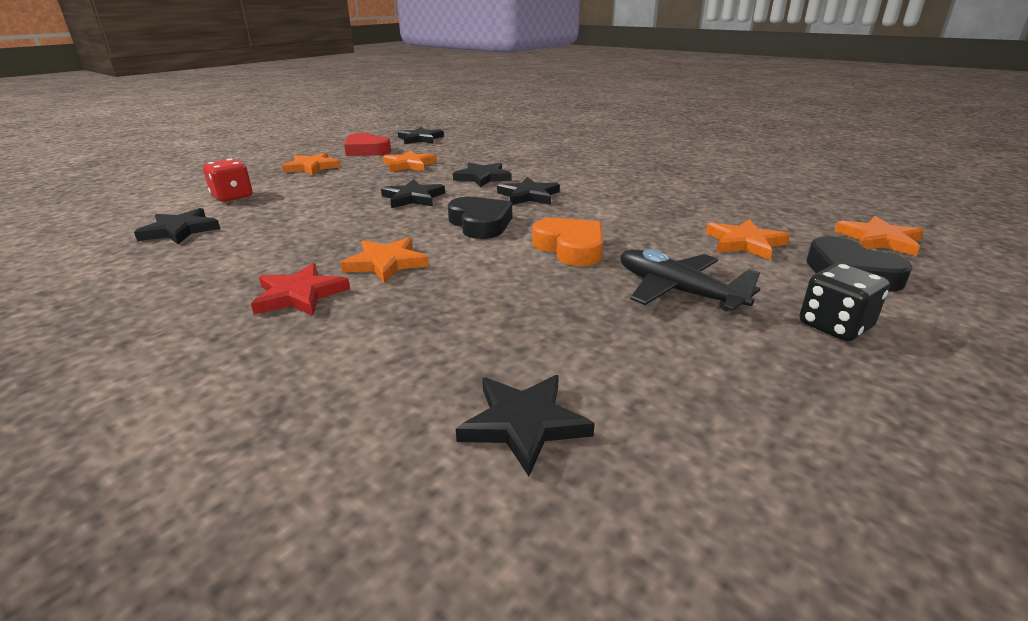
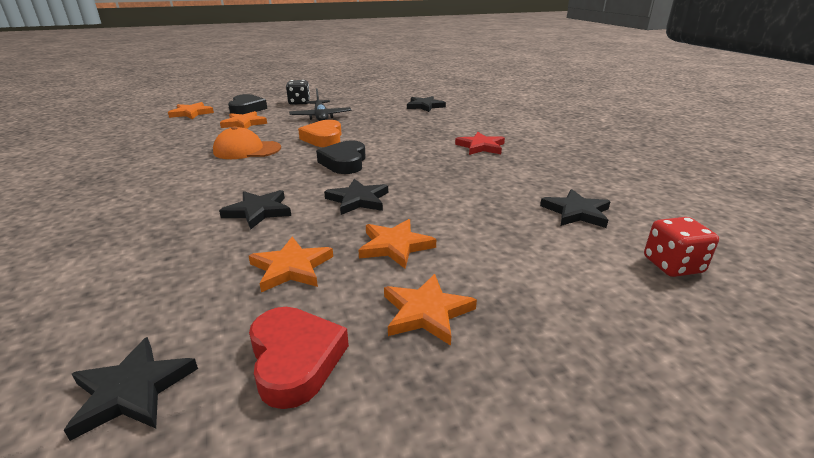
camera: 150 degrees left, 0 degrees up
(232, 197) = (542, 256): red dice -> red dice (672, 265)
(386, 263) = (428, 152): orange star -> orange star (395, 246)
(529, 196) = (269, 177): black star -> none
(621, 211) = (247, 150): none -> orange cap

